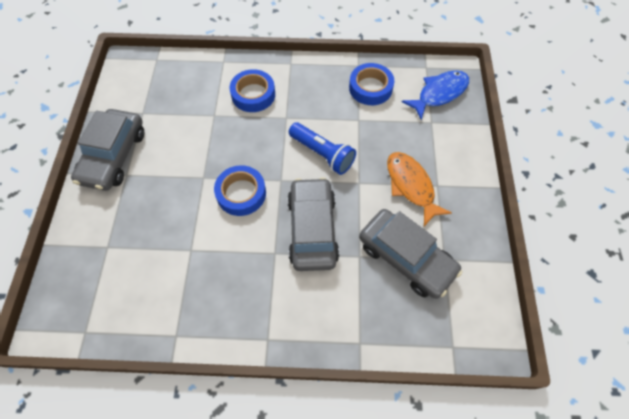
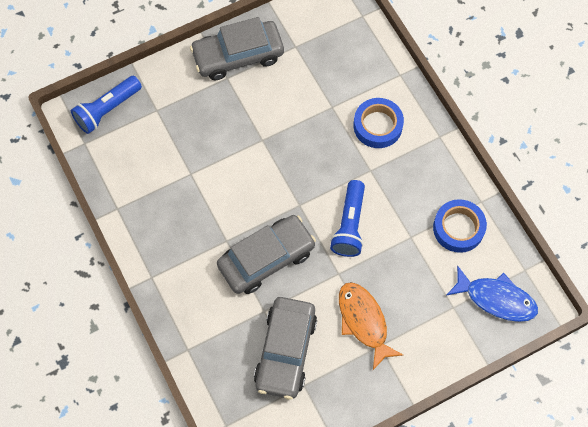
camera: 60 degrees right, 5 degrees up
(69, 291) = (107, 110): none -> blue flashlight
(241, 193) = (265, 180): blue tape -> none
(411, 186) = (364, 321): orange fish -> orange fish turned 60 degrees counterclockwise

